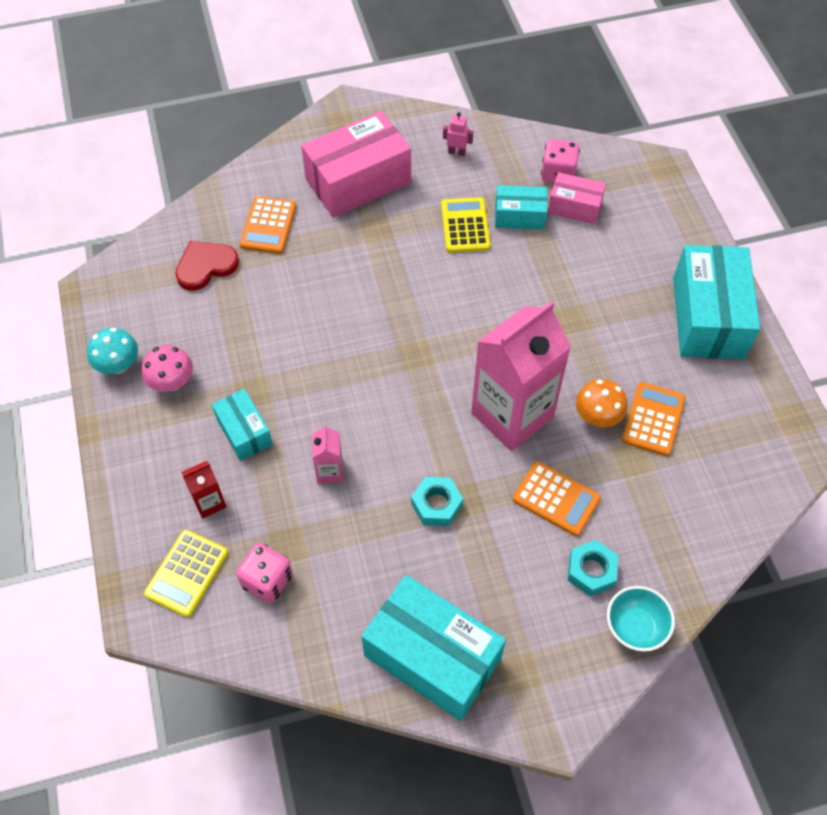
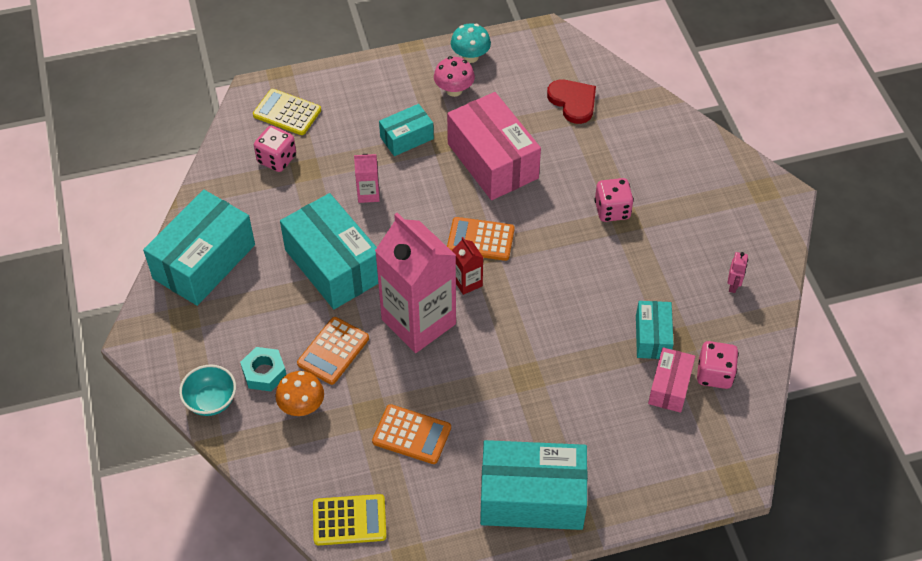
camera: 90 degrees right, 5 degrees down
(209, 502) = (344, 121): red carton -> red carton (467, 282)
(268, 226) = (622, 141): orange calculator -> orange calculator (480, 239)
(358, 181) = (684, 205): pink box -> pink box (492, 161)
(362, 239) = (612, 210): none -> pink dice
(436, 505) = (333, 265): turquoise nut -> turquoise box
(465, 226) = (636, 291): yellow calculator -> yellow calculator (349, 520)
(597, 417) = (415, 389): orange mushroom -> orange mushroom (302, 406)

